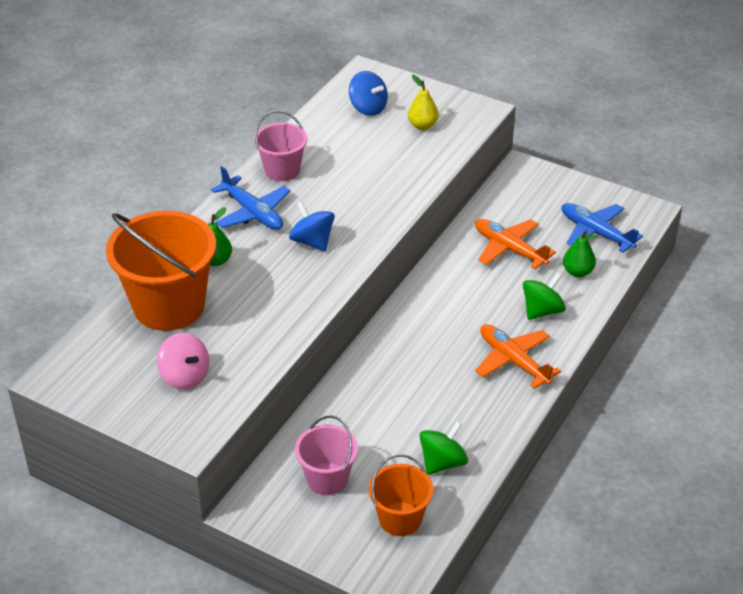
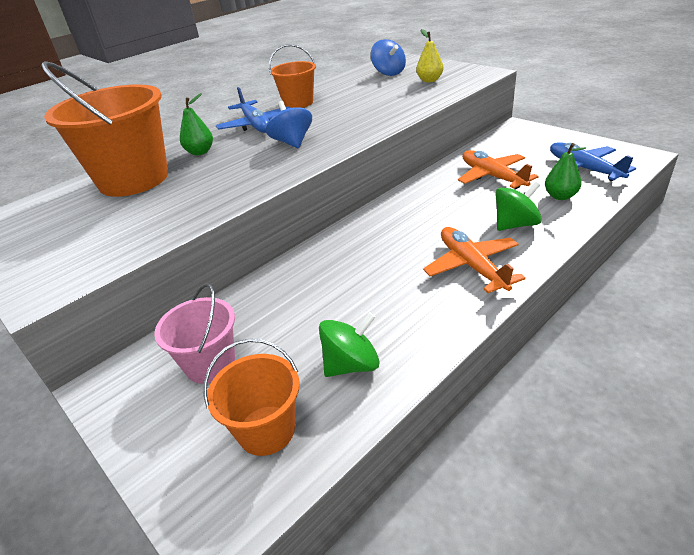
camera: 20 degrees right, 5 degrees down
(185, 376) = (94, 233): pink spinning top -> none
(282, 170) = (298, 103): pink bucket -> orange bucket

